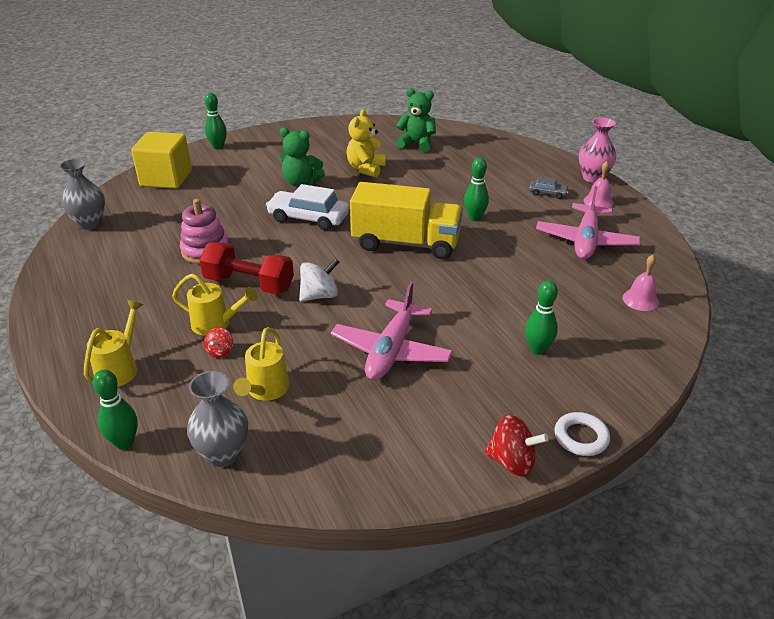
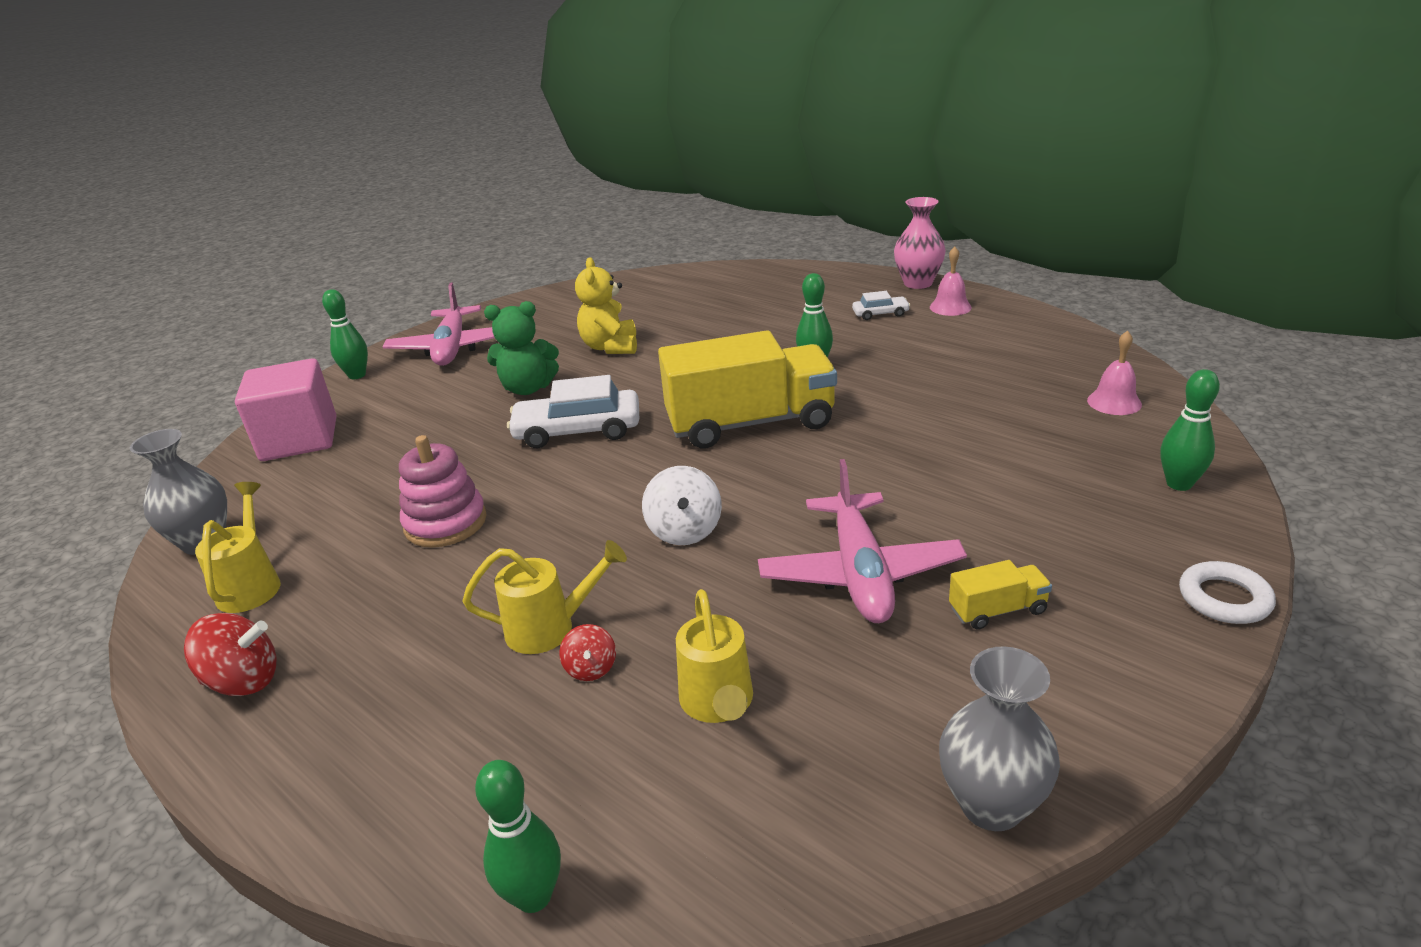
camera: 20 degrees left, 5 degrees down
(120, 368) = (428, 762): yellow watering can -> yellow watering can (252, 585)
(166, 178) = (299, 439): yellow cube -> pink cube
(223, 454) = (733, 840): grey vase -> grey vase (991, 804)
(249, 284) = (558, 549): red dumbbell -> none
(319, 295) = (684, 531): white spinning top -> white spinning top turned 135 degrees clockwise
(417, 144) = (656, 301): green teddy bear -> none
(446, 397) = (997, 610): none -> yellow truck
(512, 461) = (1173, 668): red spinning top -> red spinning top (244, 681)
(537, 349) = (1054, 503): green bowling pin -> green bowling pin (1179, 484)
(548, 193) = (880, 314): grey car -> white car
(586, 241) = (980, 354): pink plane -> pink plane (452, 348)

